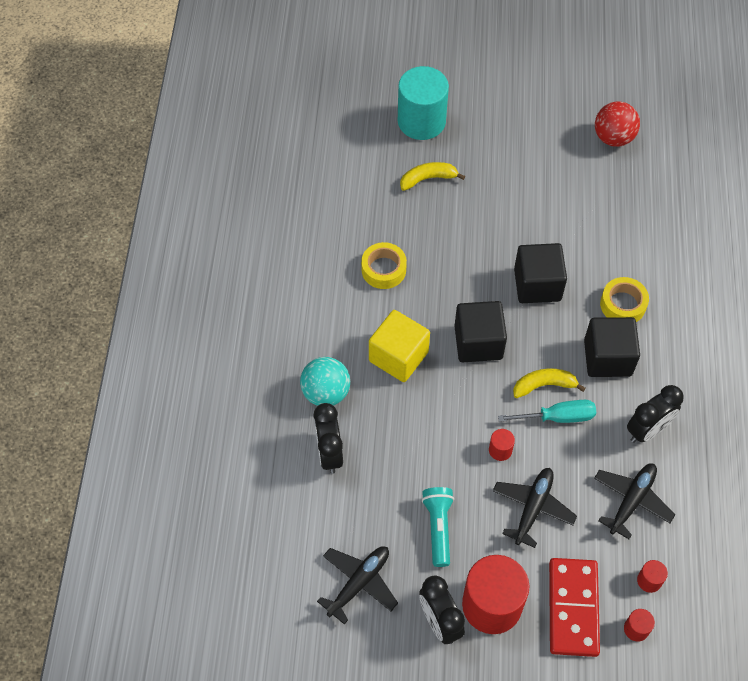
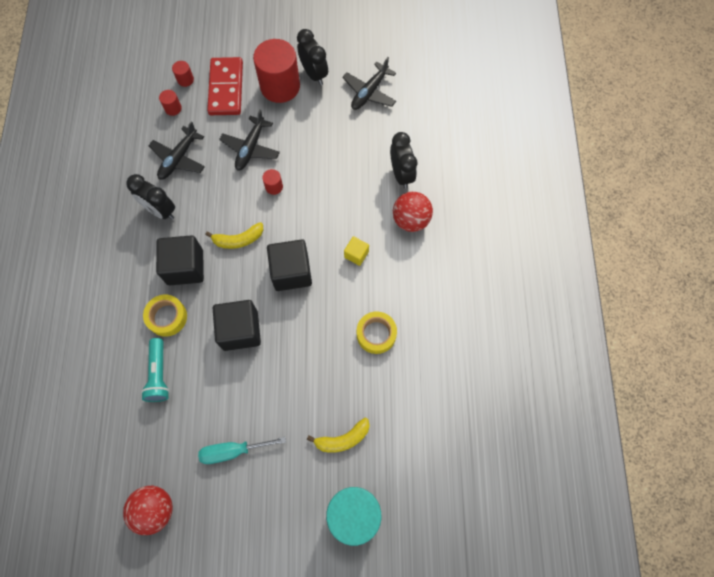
camera: 175 degrees right, 10 degrees up
(326, 392) = (410, 220): turquoise ball -> red ball
(398, 356) = (356, 254): yellow cube -> yellow cube, size x0.51
(438, 527) = (318, 130): turquoise flashlight -> turquoise flashlight (159, 374)
(558, 417) = (229, 215): turquoise screwdriver -> turquoise screwdriver (233, 451)
(647, 430) = (160, 210): black clock -> black clock turned 105 degrees counterclockwise

